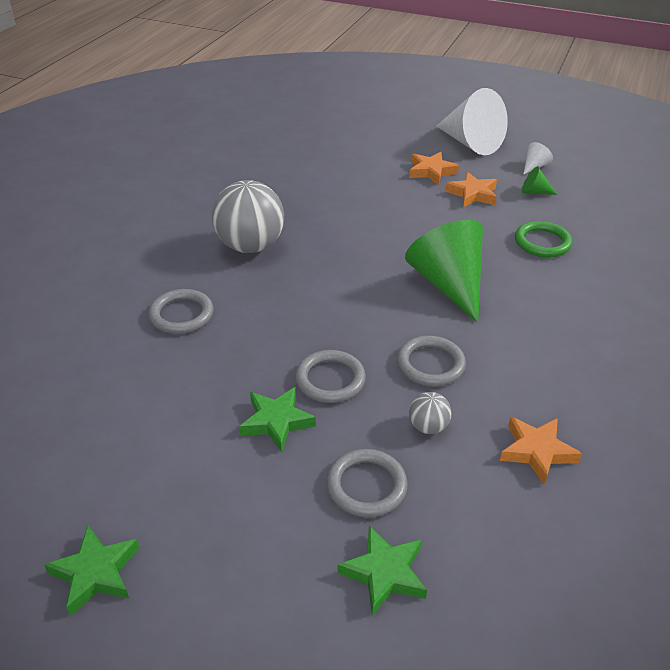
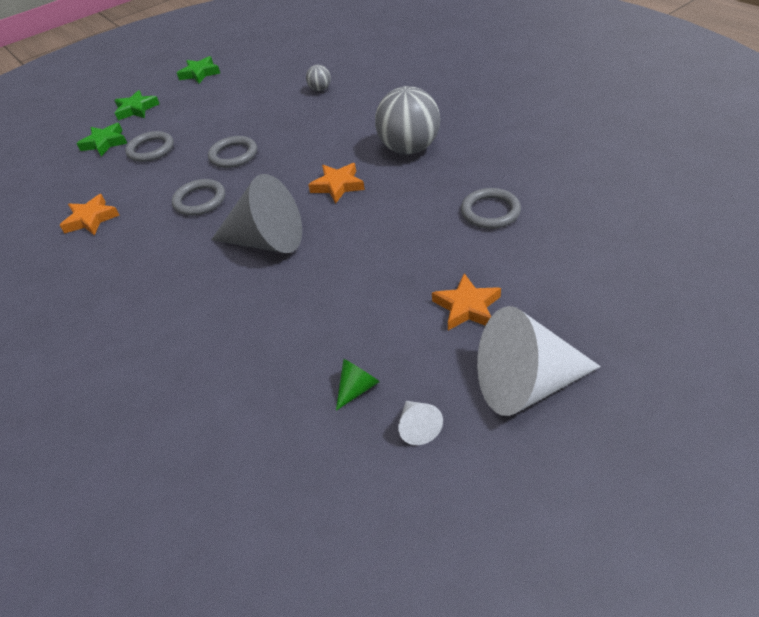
camera: 125 degrees right, 5 degrees up
(181, 315) = (351, 109): grey ring -> grey ring (490, 211)
(277, 421) = (224, 129): green star -> green star (136, 109)
(428, 427) = (157, 182): grey ball -> grey ball (320, 89)
(448, 284) = (267, 241): green cone -> grey cone
(473, 194) = (393, 323): orange star -> orange star (338, 186)
(542, 242) = (263, 338): green ring -> none

